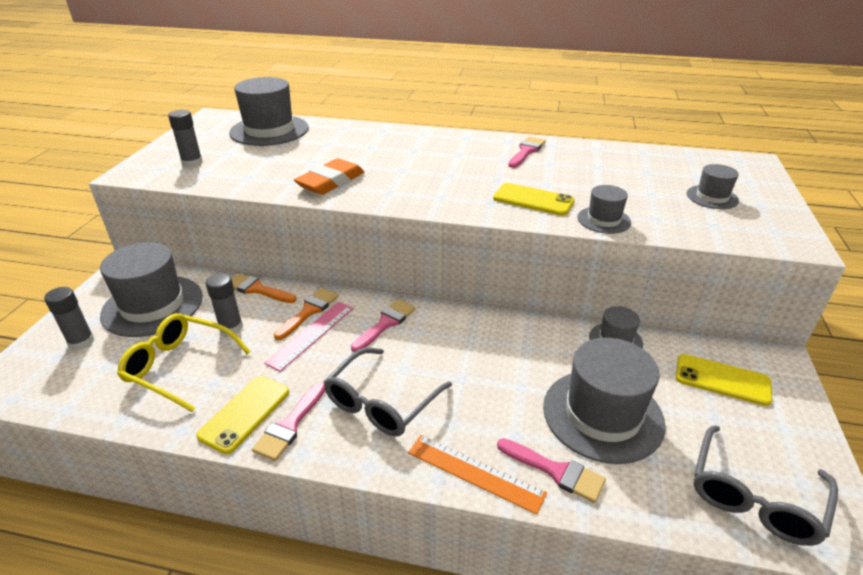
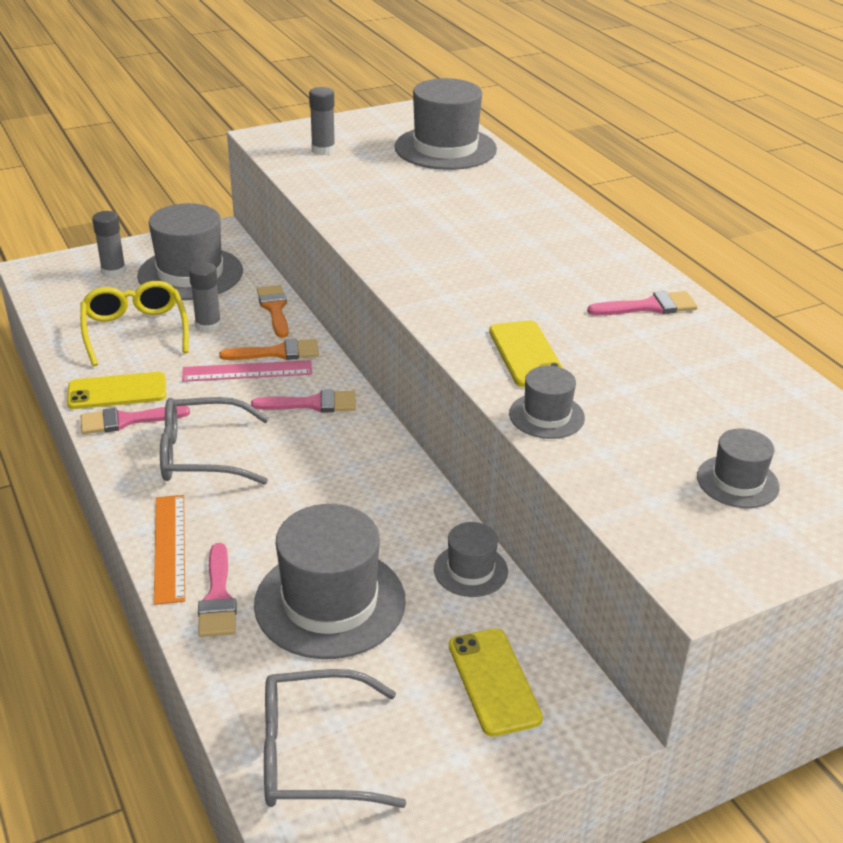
camera: 50 degrees right, 0 degrees up
(330, 182) = (390, 228): orange eraser -> none

